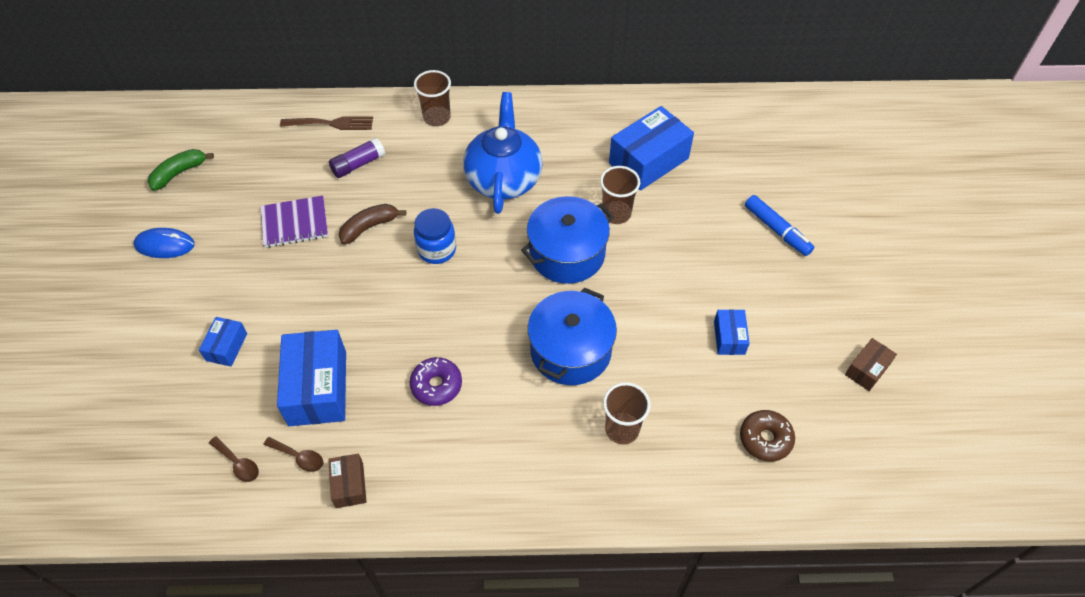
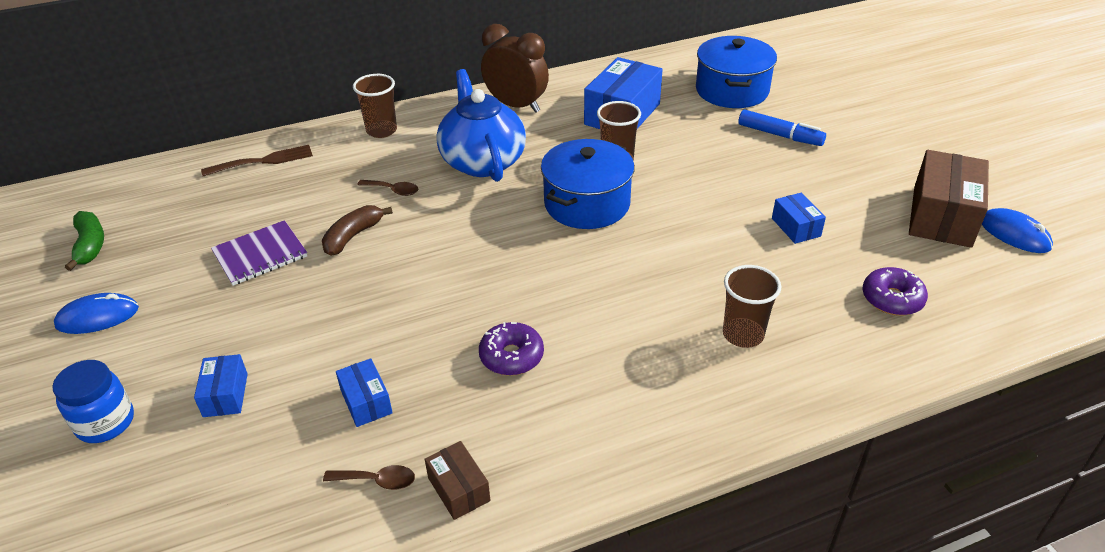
camera: 20 degrees left, 15 degrees down
(179, 173) = (90, 245): green banana -> green banana turned 135 degrees clockwise
(238, 463) = (297, 514): brown spoon -> brown spoon (393, 190)
(317, 388) = (366, 402): blue box -> blue box, size x0.51
(358, 164) = (312, 187): purple glue stick -> none
(437, 249) = (442, 236): blue jar -> blue jar (105, 423)
(561, 122) = (516, 106): none -> brown clock
(570, 350) = (643, 282): blue pot -> blue pot (732, 90)
(765, 439) = (892, 299): brown donut -> purple donut
(867, 369) = (941, 216): brown box -> brown box, size x1.95
(920, 411) = (1014, 234): none -> blue mouse

